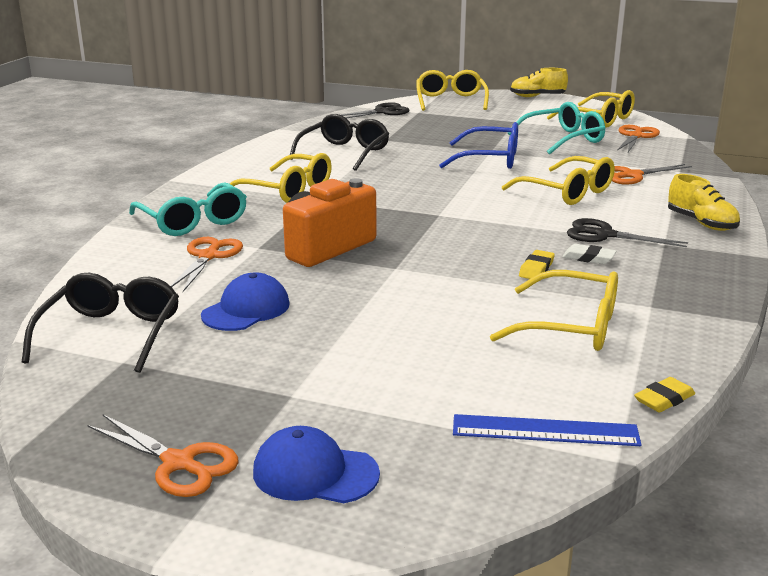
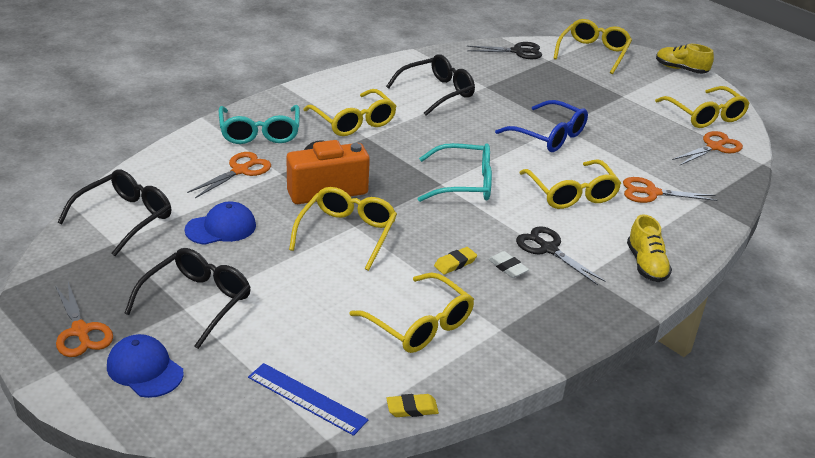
camera: 25 degrees right, 10 degrees up
(300, 384) = (197, 302): none -> black glasses
(396, 276) = (347, 233): none -> yellow glasses
(563, 139) = (641, 131): turquoise glasses -> turquoise glasses (464, 183)

